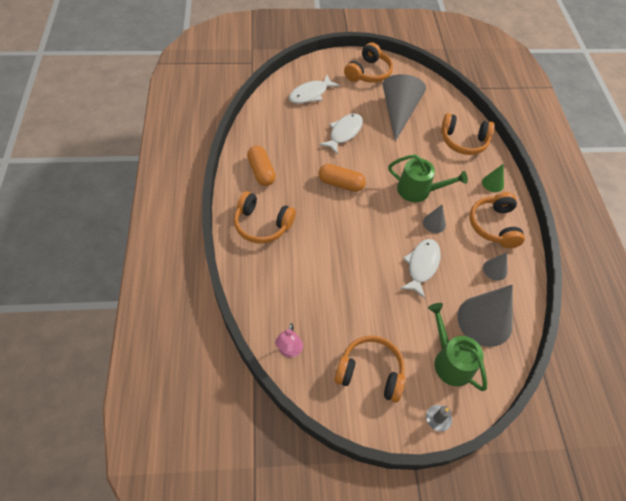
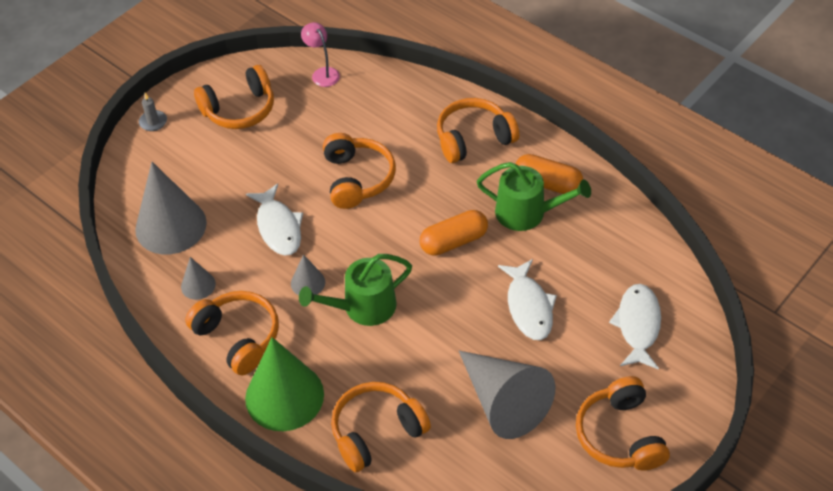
camera: 140 degrees right, 5 degrees down
(350, 256) = (357, 179): none -> orange headphones
(450, 361) = (176, 168): green watering can -> green watering can (526, 213)
(493, 183) = (284, 396): green cone -> green cone, size x2.13

